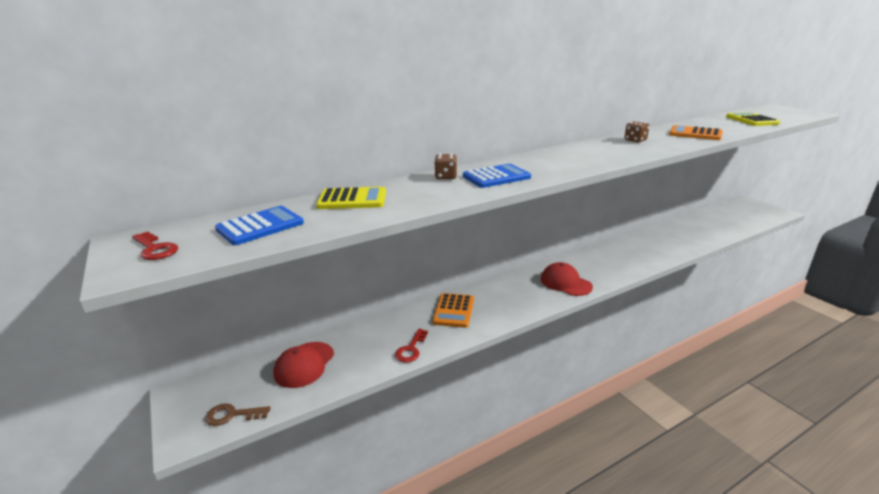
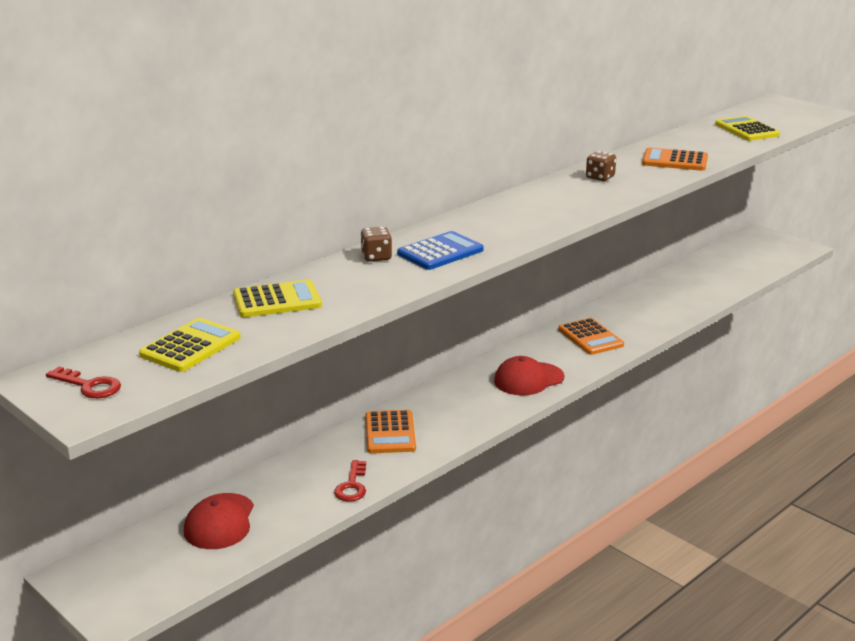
camera: 15 degrees left, 0 degrees up
(232, 415) = (160, 587): brown key -> none
(260, 226) = (190, 346): blue calculator -> yellow calculator
(565, 283) = (528, 379): red cap -> red cap turned 60 degrees counterclockwise
(617, 258) = (590, 337): none -> orange calculator

